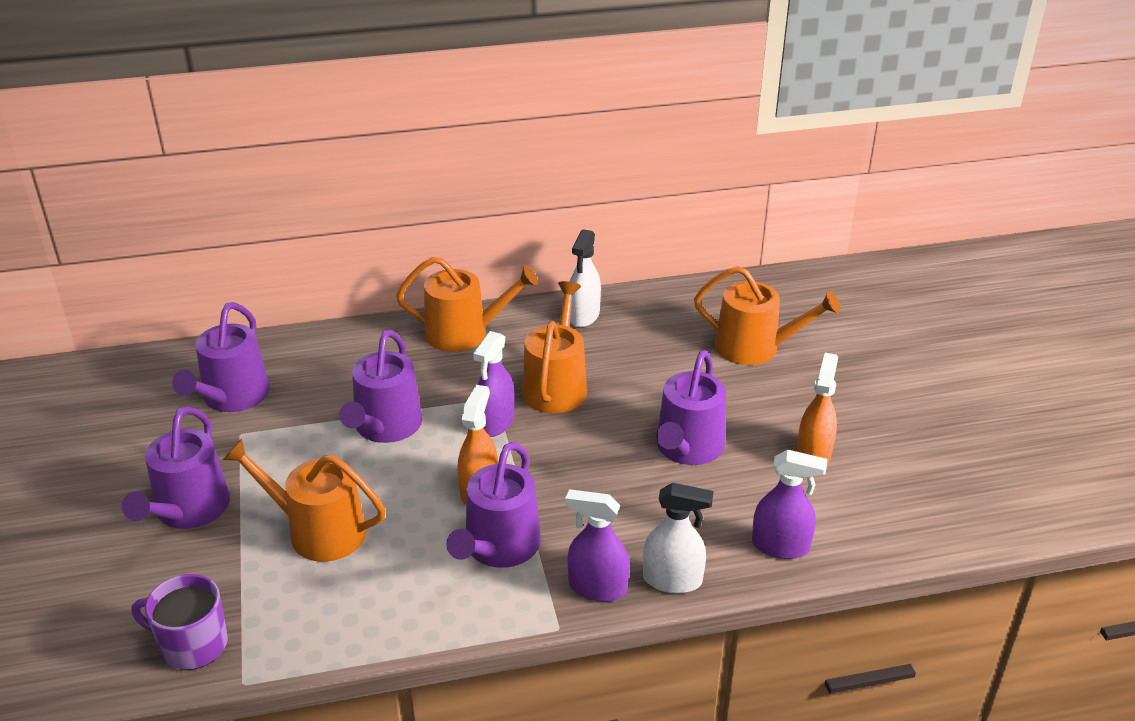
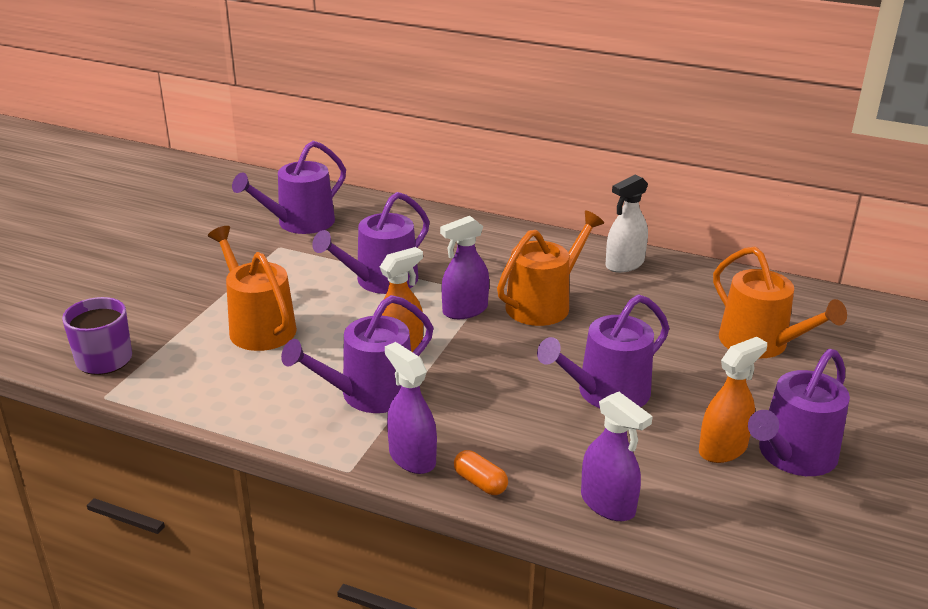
camera: 35 degrees right, 5 degrees down
(188, 510) = (194, 279): purple watering can -> purple watering can (792, 456)
(464, 333) = (511, 242): orange watering can -> none
(672, 580) = (480, 482): white spray bottle -> orange capsule

